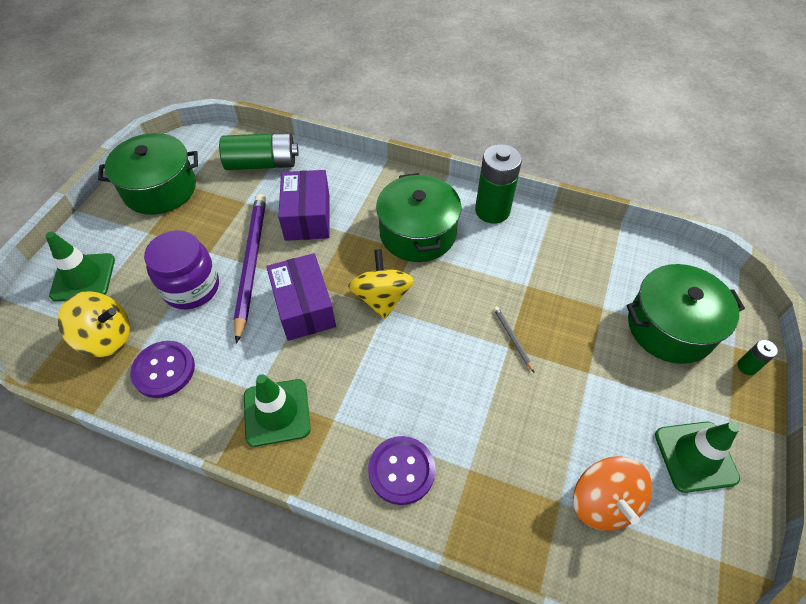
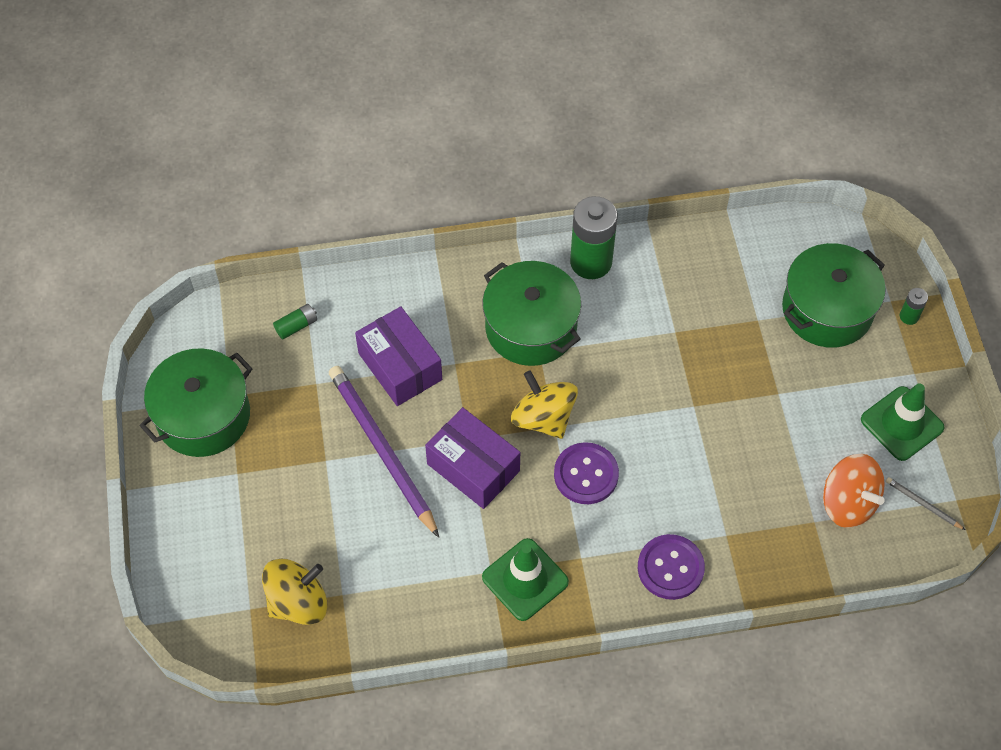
camera: 30 degrees left, 5 degrees up
(83, 277) = (213, 558): green traffic cone -> none
(164, 370) = (385, 601): purple button -> purple button (586, 474)
(191, 287) = (340, 507): purple jar -> none
(262, 164) = (296, 326): green battery -> green battery, size x0.46
(512, 338) = (693, 395): grey pencil -> grey pencil (923, 504)

